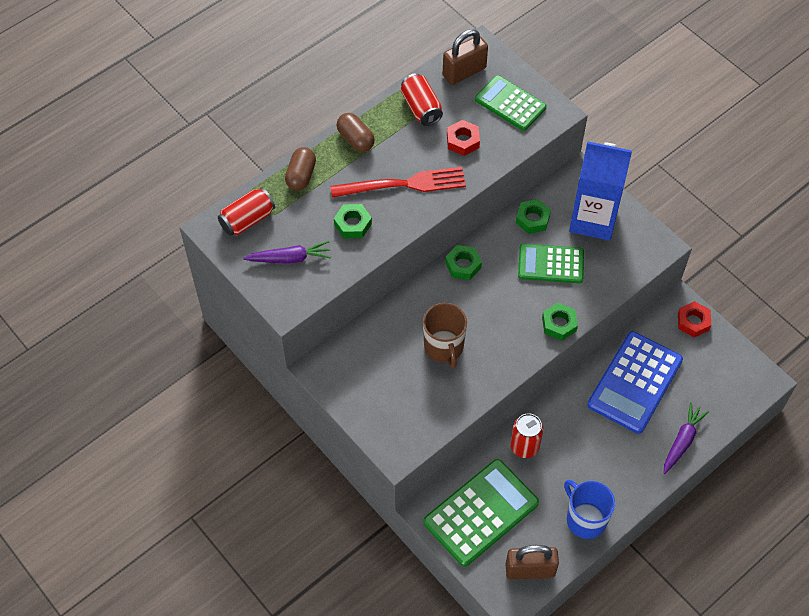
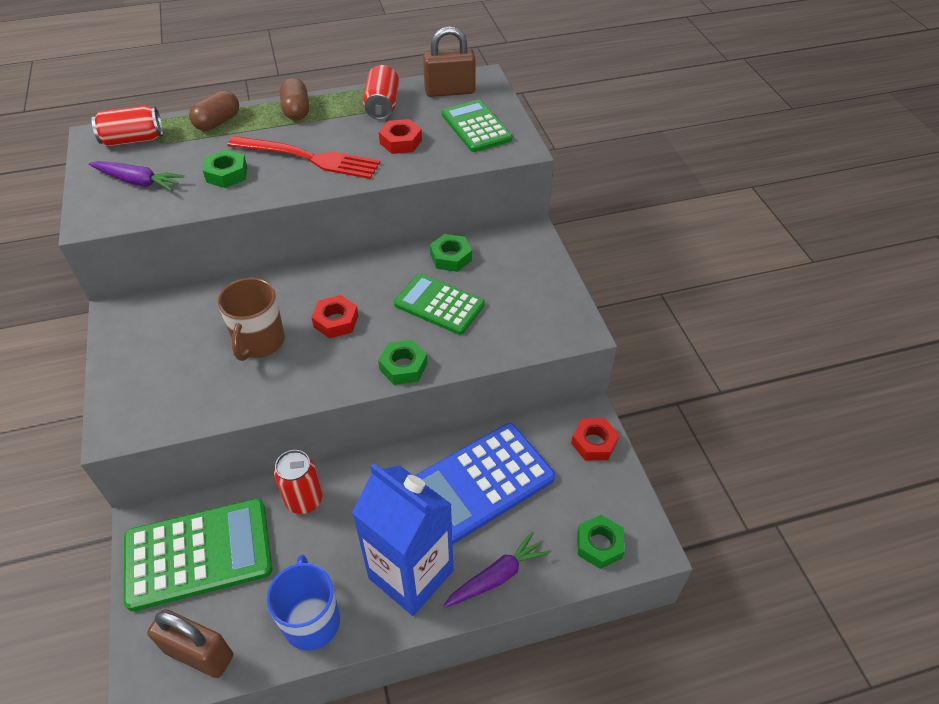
camera: 25 degrees right, 10 degrees down
(463, 265) = (344, 273): green nut -> green nut (599, 545)
(486, 308) = (336, 321): none -> red nut
(593, 219) = (517, 279): blue carton -> blue carton (411, 574)

